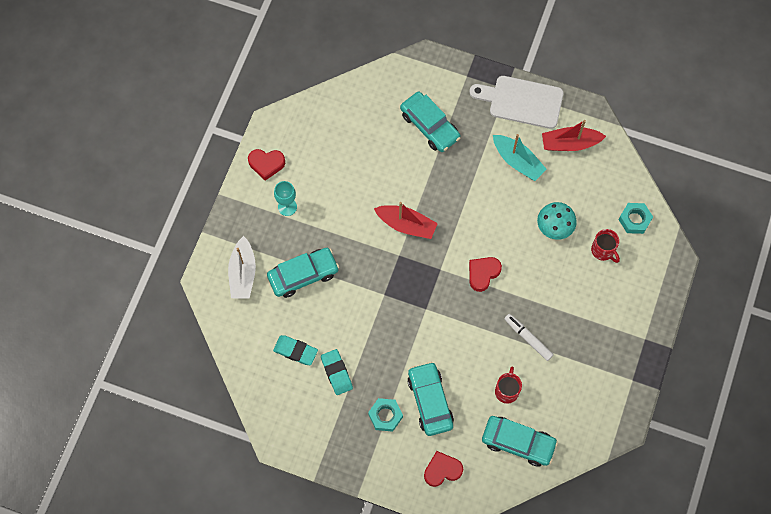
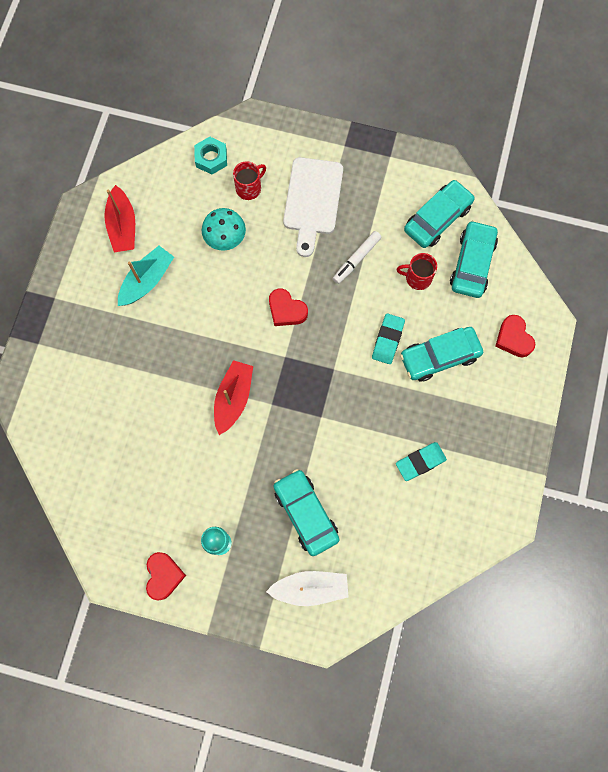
camera: 95 degrees left, 5 degrees up
(295, 351) = (400, 512): turquoise eraser -> turquoise eraser (388, 340)
(385, 416) = (462, 403): turquoise nut -> none
(429, 126) = (105, 381): turquoise car -> turquoise car (437, 218)
(521, 101) = (71, 280): white cutting board -> white cutting board (312, 201)

